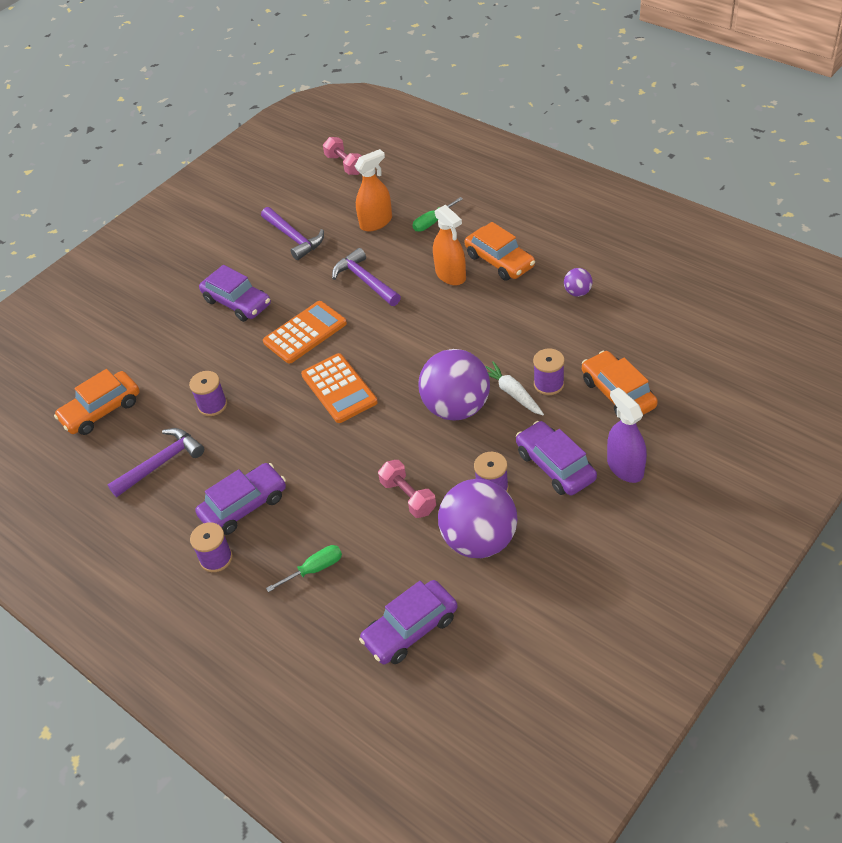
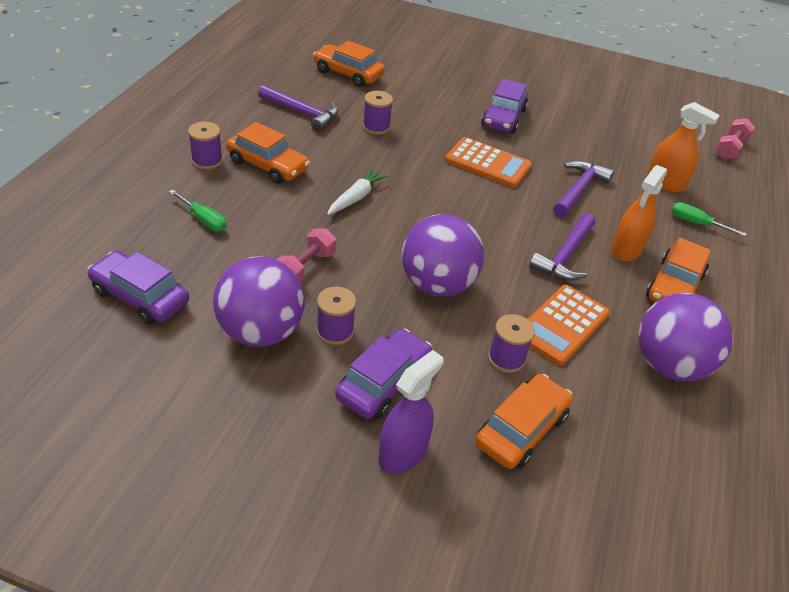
camera: 60 degrees right, 5 degrees down
(244, 506) = (268, 165): purple car -> orange car
(294, 238) = (606, 135): purple hammer -> purple hammer (565, 256)
(339, 388) = (427, 197): orange calculator -> orange calculator (562, 325)
(512, 393) = (478, 328): white carrot -> white carrot (356, 197)
(577, 292) = (669, 365): purple ball -> purple ball, size x2.28

